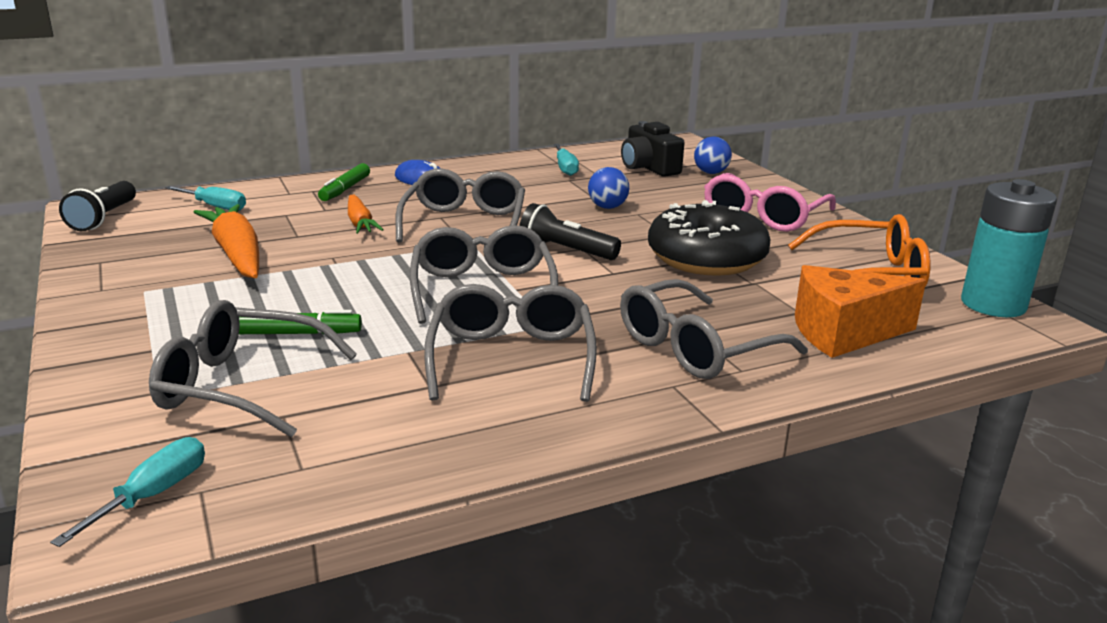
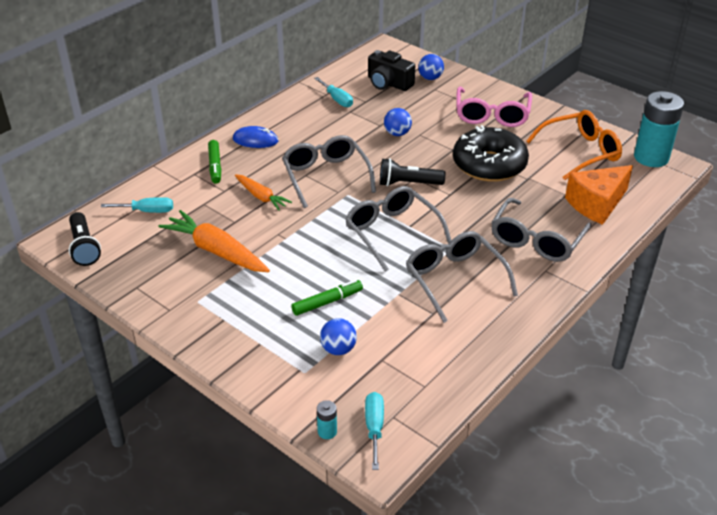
camera: 25 degrees left, 15 degrees up
(82, 475) = (327, 431): none -> turquoise battery
(240, 386) = (338, 349): grey glasses -> blue ball

